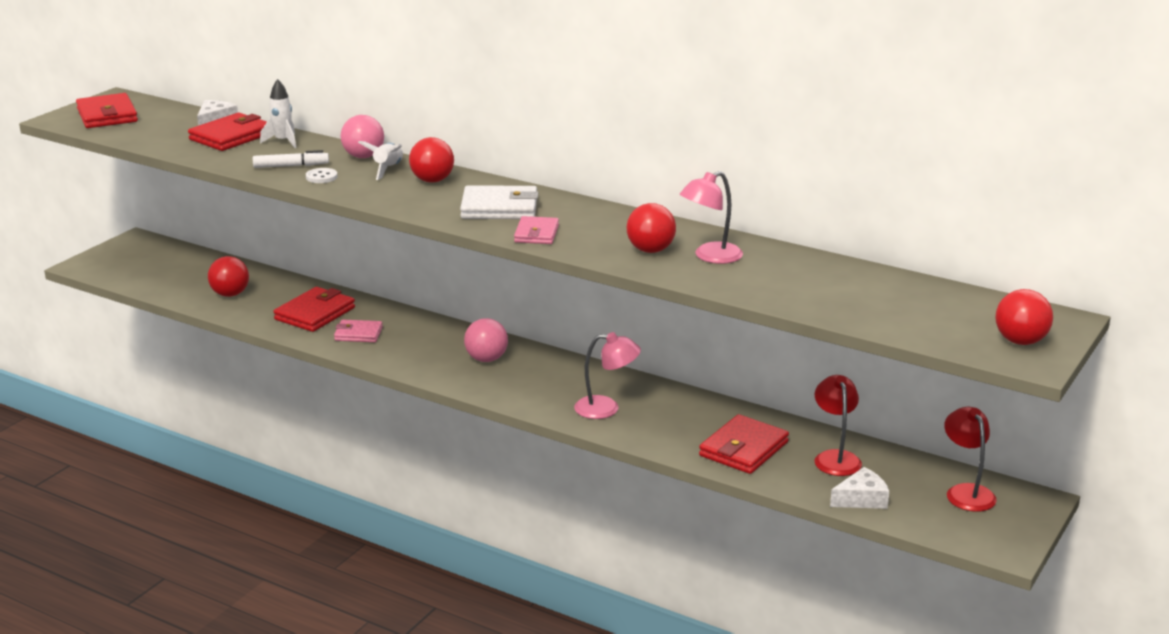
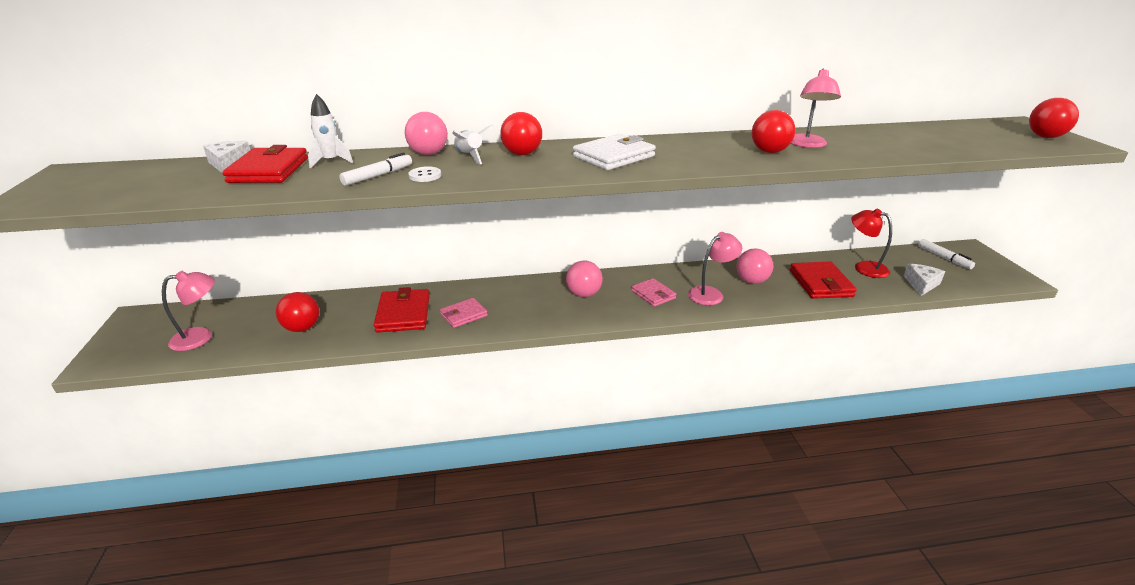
camera: 40 degrees left, 5 degrees up
(107, 115) = (82, 187): red wallet -> none
(158, 273) = (200, 337): none -> pink lamp
(536, 234) = (680, 164): pink wallet -> pink wallet (653, 294)
(673, 416) = (751, 281): none -> pink ball
(966, 492) = (943, 258): red lamp -> white marker

